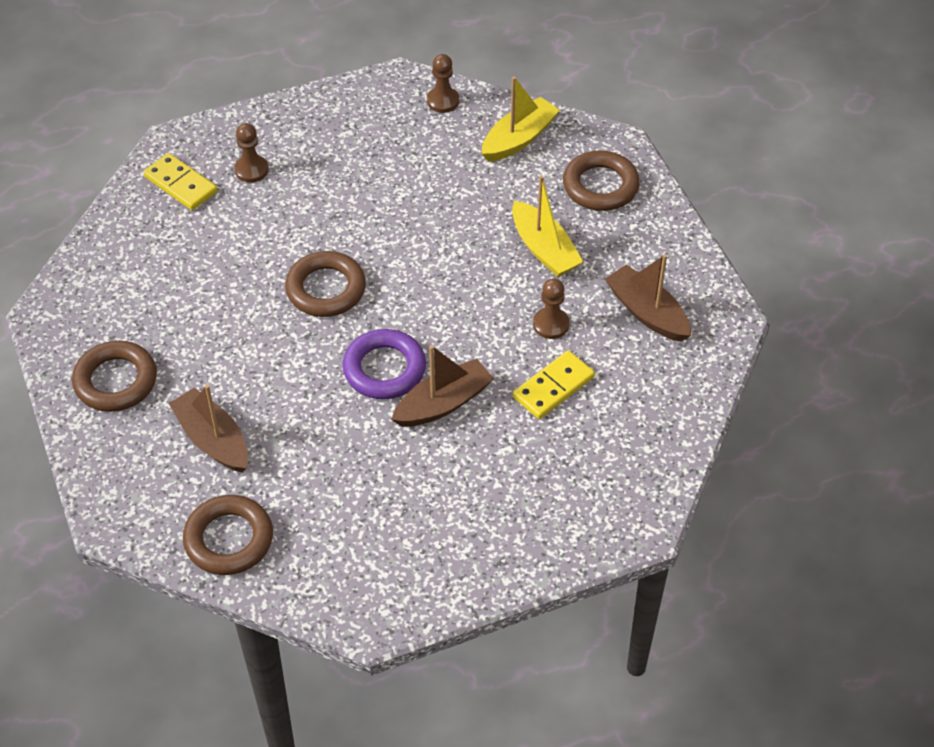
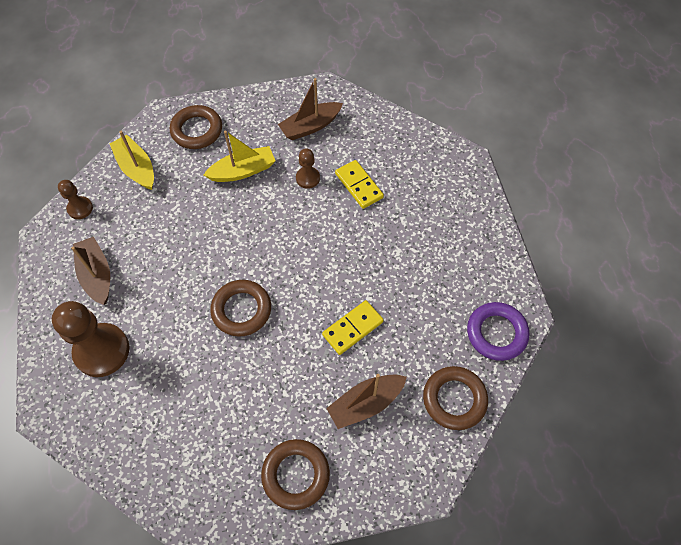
camera: 80 degrees left, 10 degrees up
(180, 184) = (98, 408): yellow domino -> yellow domino (353, 328)
(251, 170) = (102, 351): brown pawn -> brown pawn, size x1.96
(384, 369) = (324, 281): purple ring -> purple ring (496, 333)
(443, 403) = (360, 249): brown boat -> brown boat (97, 275)

